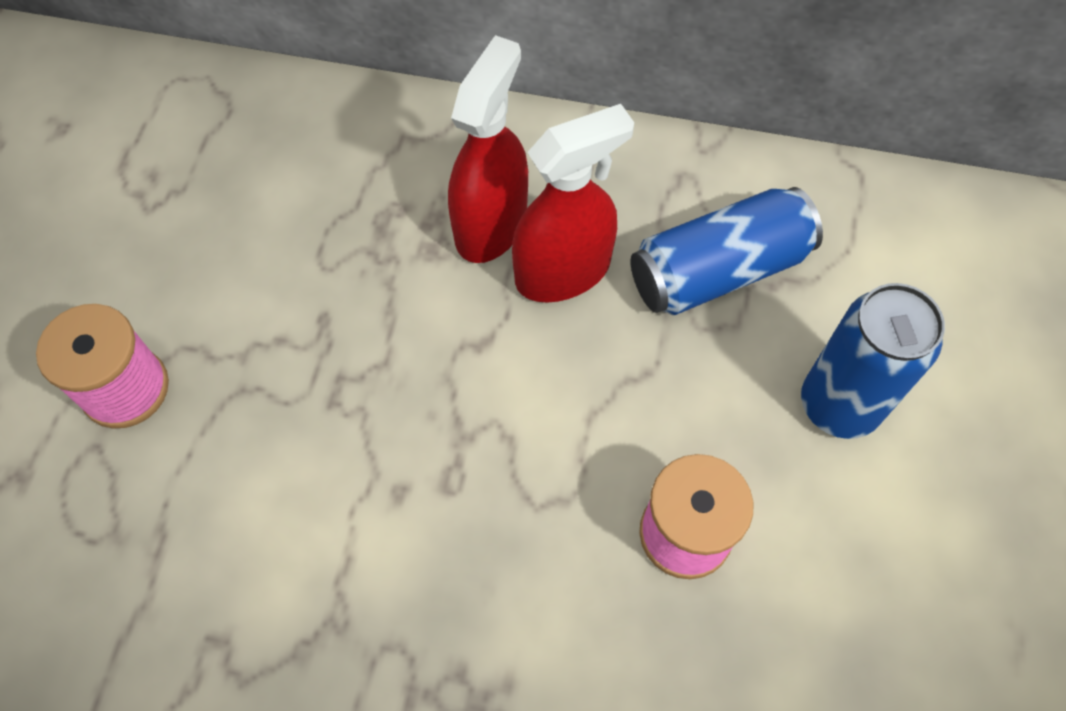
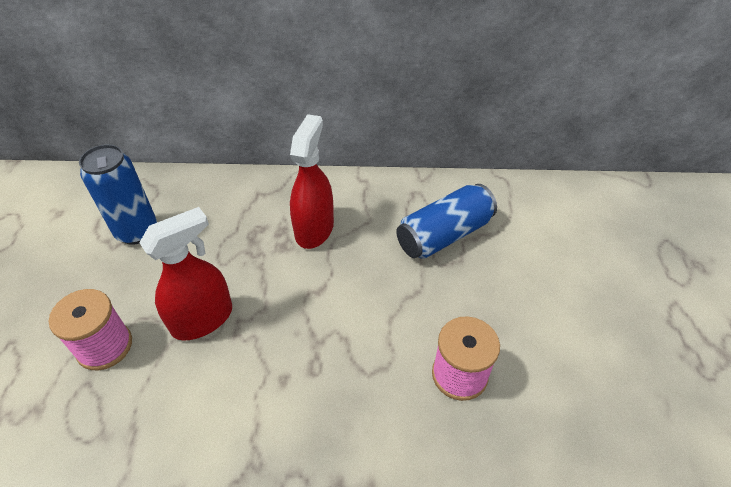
camera: 10 degrees left, 15 degrees down
(563, 271) = (359, 247): red spray bottle -> red spray bottle (203, 319)
(838, 405) = (527, 292): blue can -> blue can (137, 231)

